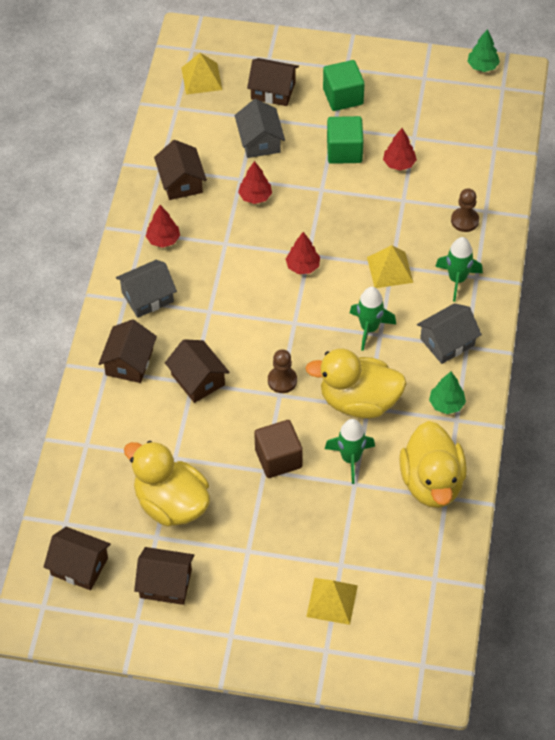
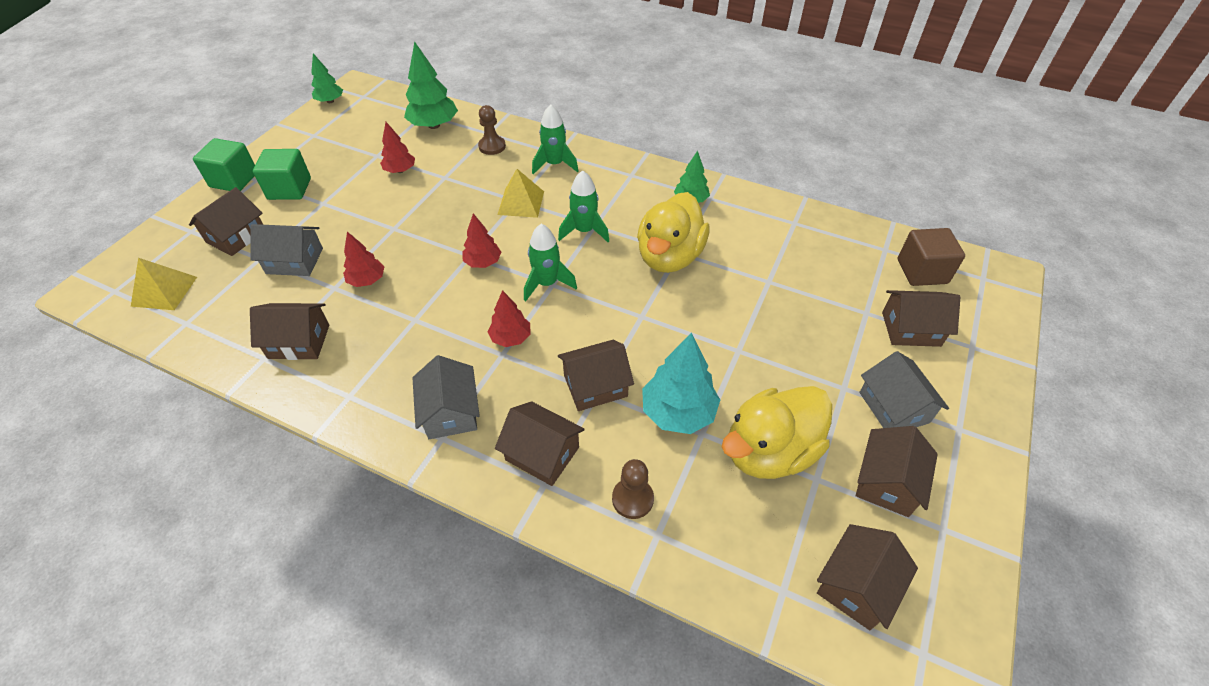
camera: 75 degrees left, 5 degrees down
(163, 240) = (373, 377): red tree -> red tree (511, 338)
(189, 439) = (678, 412): none -> turquoise tree
(278, 458) = (725, 334): brown cube -> brown cube (922, 271)
(282, 380) = (623, 310): brown pawn -> brown pawn (632, 499)
(332, 601) = (911, 329): yellow pyramid -> brown house
(344, 151) = (357, 202): green cube -> green cube (234, 180)
(350, 459) = (737, 277): green rocket -> green rocket (547, 284)
(432, 482) = (776, 228): yellow duck -> none
(447, 342) = (621, 185): grey house -> grey house (894, 407)
(479, 163) = (434, 125): none -> green tree

